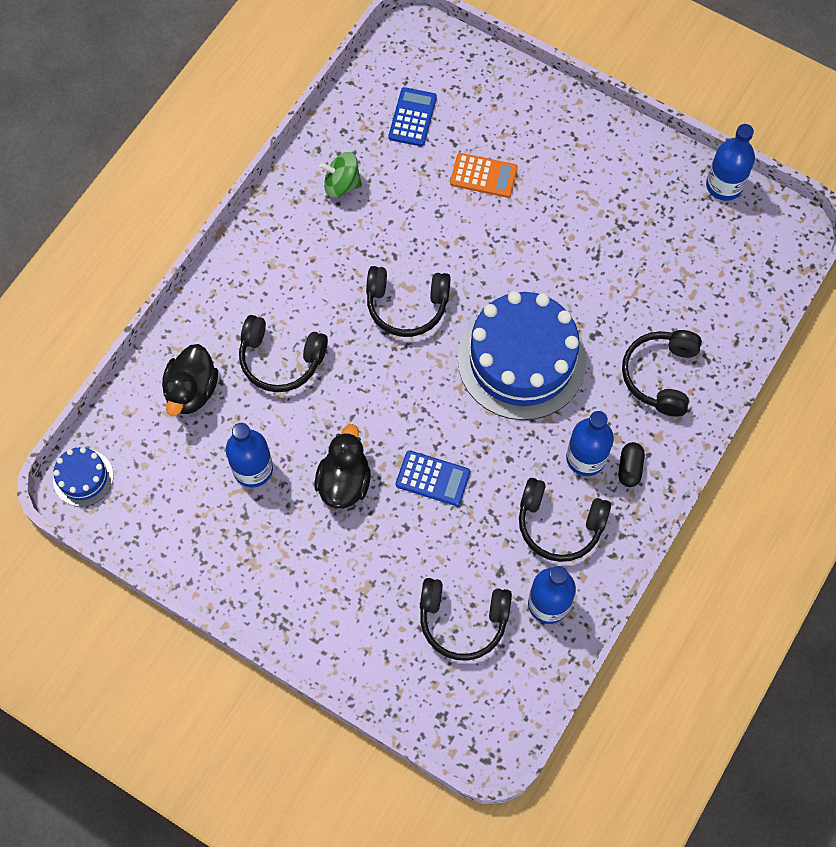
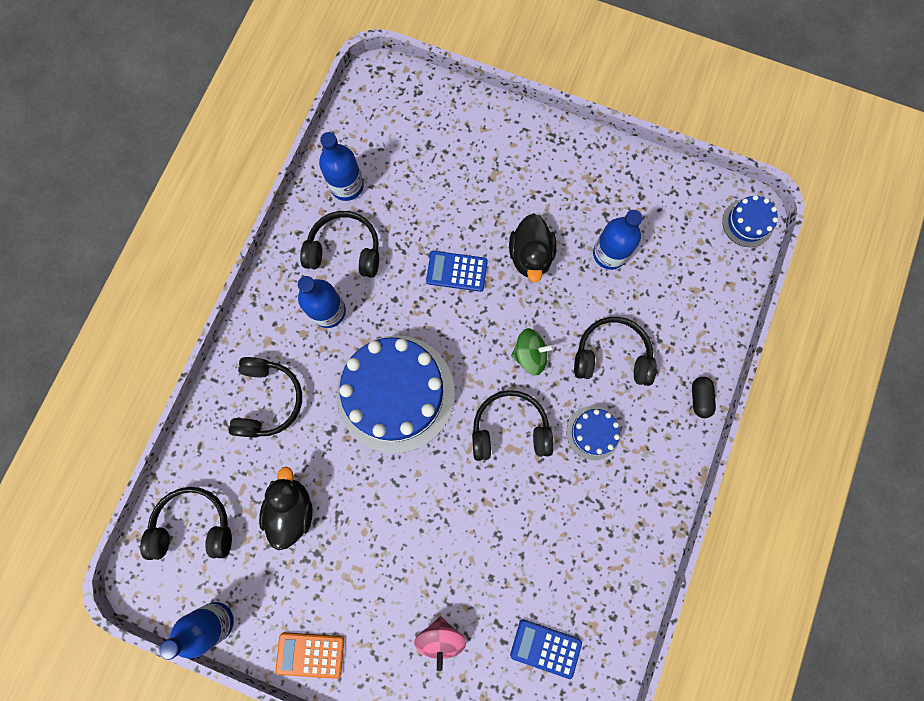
camera: 170 degrees right, 10 degrees up
(192, 391) = (681, 313): black duck -> black duck (292, 509)
(321, 289) = (593, 432): none -> blue cake
(342, 184) = (600, 551): green spinning top -> green spinning top (530, 355)
(412, 117) = (545, 648): blue calculator -> blue calculator turned 105 degrees clockwise
(463, 620) = (413, 162): black headphones -> black headphones (194, 526)
(483, 176) = (460, 588): orange calculator -> orange calculator (310, 654)
(509, 140) = (440, 637): none -> pink spinning top
(629, 468) = (290, 308): black capsule -> black capsule (699, 398)

